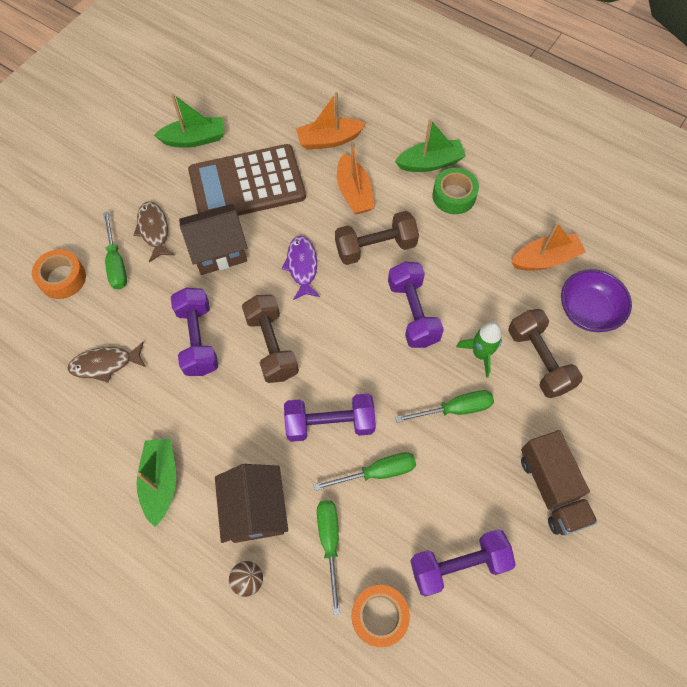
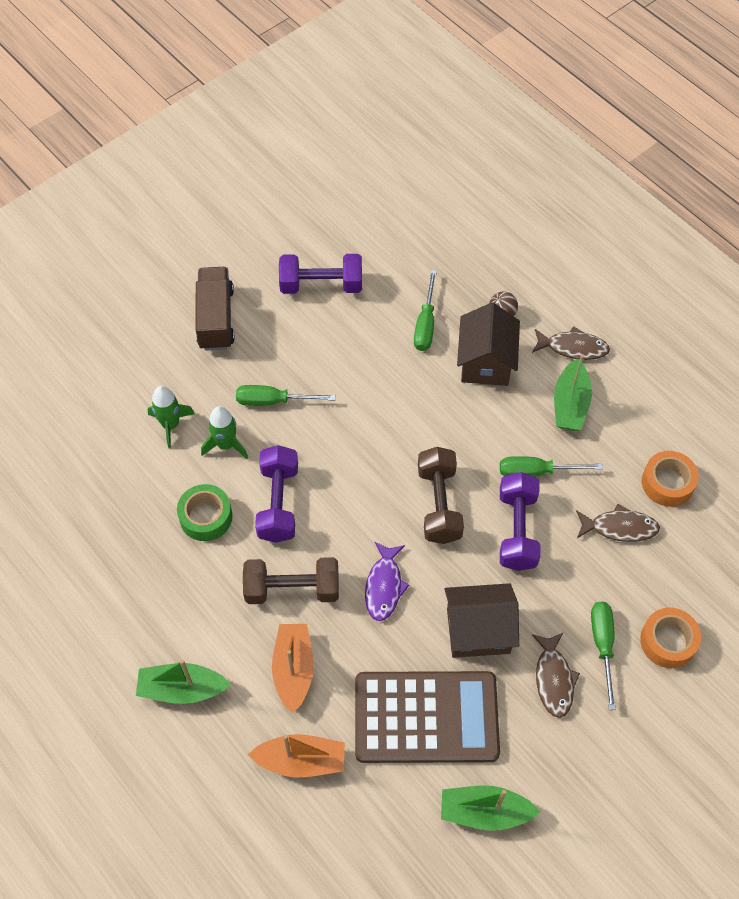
camera: 165 degrees left, 5 degrees down
(163, 555) = (573, 347): none -> brown fish
(330, 423) = (398, 416): purple dumbbell -> none
(377, 472) = (367, 366): green screwdriver -> green screwdriver (536, 472)
(379, 616) = (398, 267): orange tape -> orange tape (667, 483)
(454, 196) = (173, 633): green tape -> green tape (206, 517)
(539, 360) = (170, 425): brown dumbbell -> green rocket
(545, 259) = (107, 527): orange boat -> none
(588, 310) = (94, 461): purple bowl -> none

